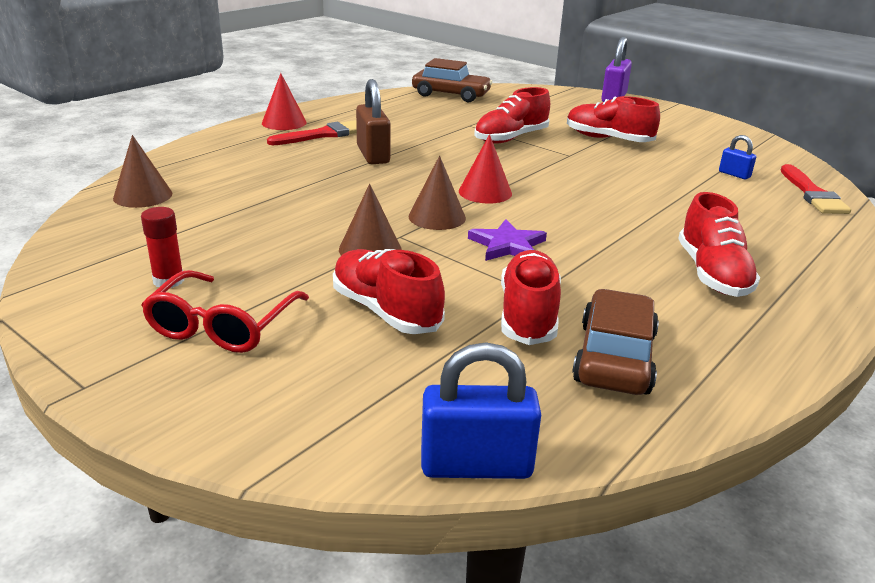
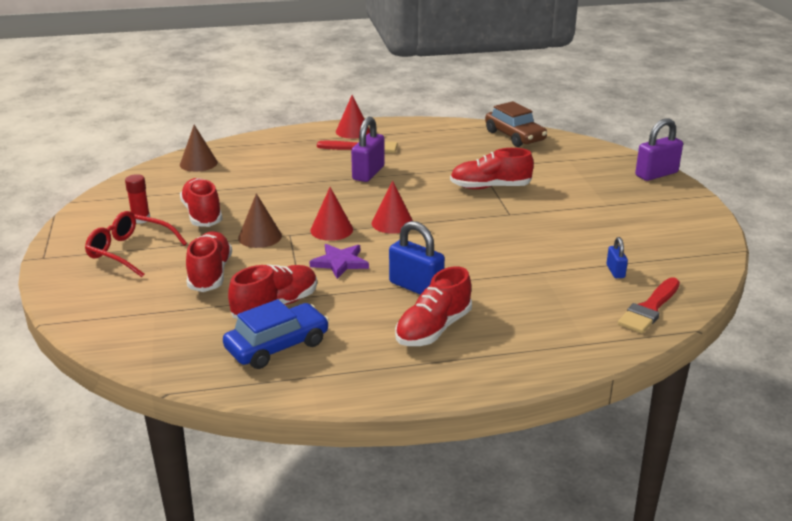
camera: 40 degrees right, 0 degrees up
(222, 326) = (130, 251): red glasses -> red glasses turned 60 degrees clockwise
(373, 155) = (368, 173): brown padlock -> purple padlock
(437, 217) = (331, 230): brown cone -> red cone
(476, 465) = (130, 358): blue padlock -> blue padlock (416, 287)
(608, 139) = (569, 210): red shoe -> red shoe (202, 214)
(614, 358) = (277, 346): brown car -> blue car

